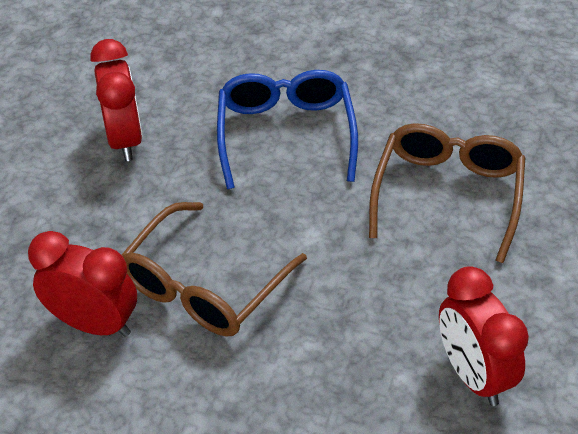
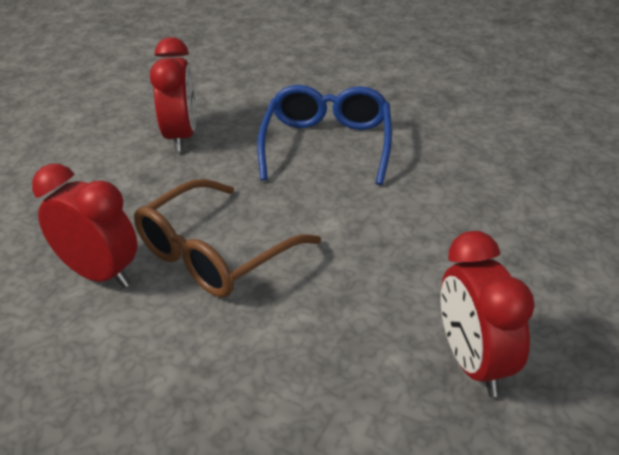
camera: 10 degrees right, 10 degrees down
(447, 194) = (473, 203): brown glasses -> none

